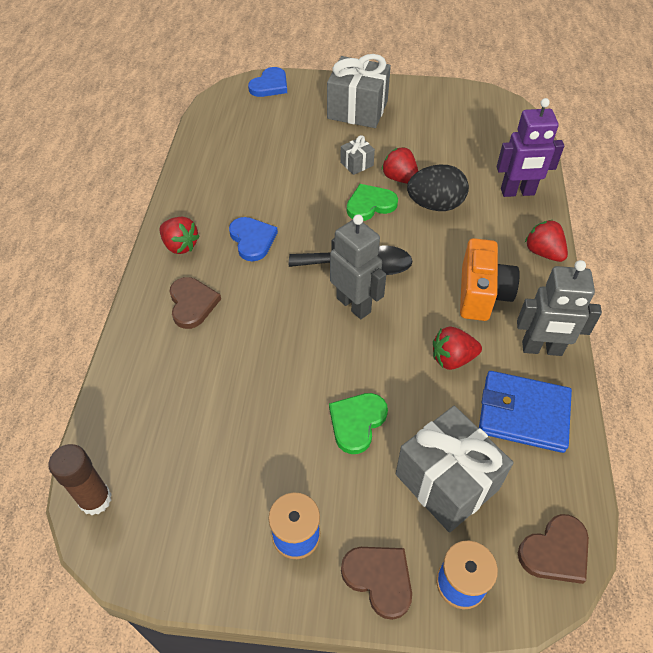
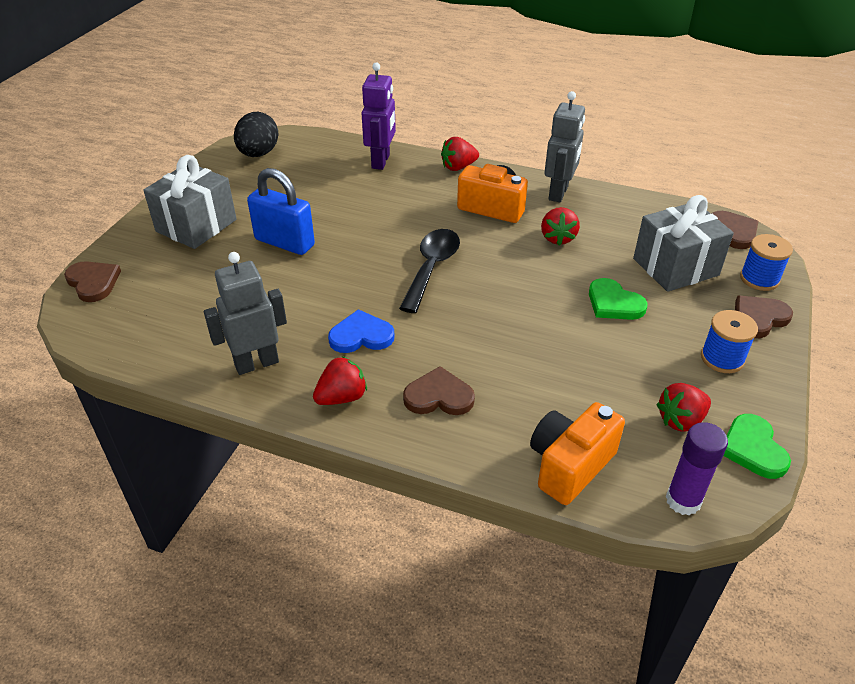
camera: 75 degrees left, 10 degrees down
(95, 499) = (683, 500): brown glue stick -> purple glue stick
(127, 406) = (569, 465): none -> orange camera
(270, 85) = (93, 282): blue heart -> brown heart
(354, 305) = (480, 280): grey robot -> grey robot (256, 363)
(356, 164) = (284, 242): grey gift -> blue padlock
(370, 204) = (351, 245): green heart -> green heart (753, 449)
(400, 178) = (324, 220): red strawberry -> red strawberry (680, 420)
(435, 205) = (373, 207): black egg -> black egg (258, 154)
(523, 414) = (618, 217): blue wallet -> none

